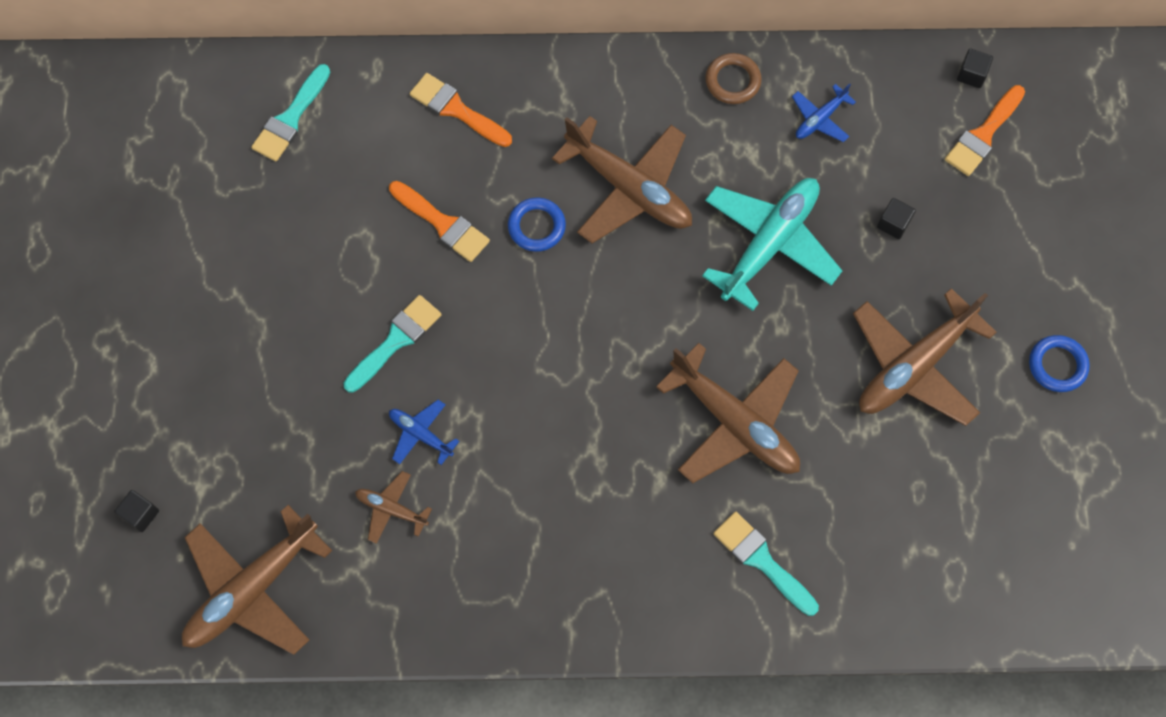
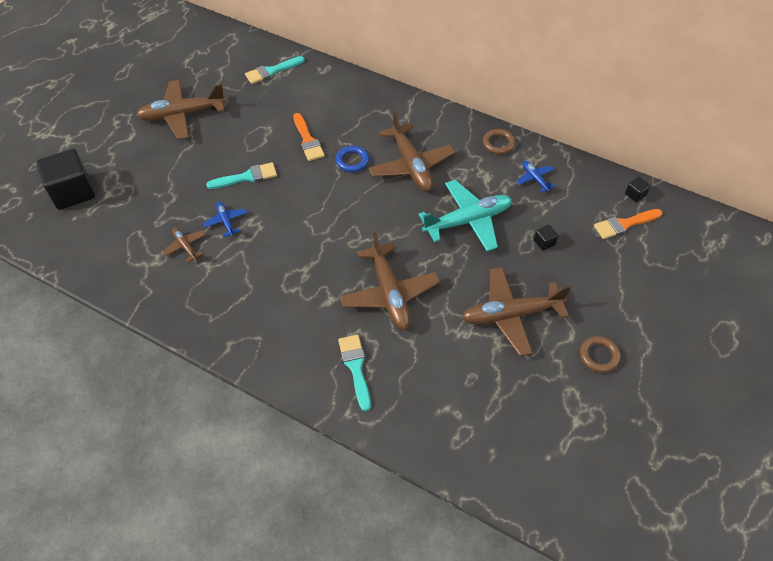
camera: 30 degrees right, 15 degrees down
(140, 514) = (73, 192): black cube -> black cube, size x2.42
(252, 589) = (93, 247): brown plane -> brown plane (182, 115)
(456, 109) = (350, 99): orange brush -> none
(820, 119) = (534, 178): blue plane -> blue plane turned 75 degrees clockwise
(1057, 365) = (599, 356): blue ring -> brown ring

